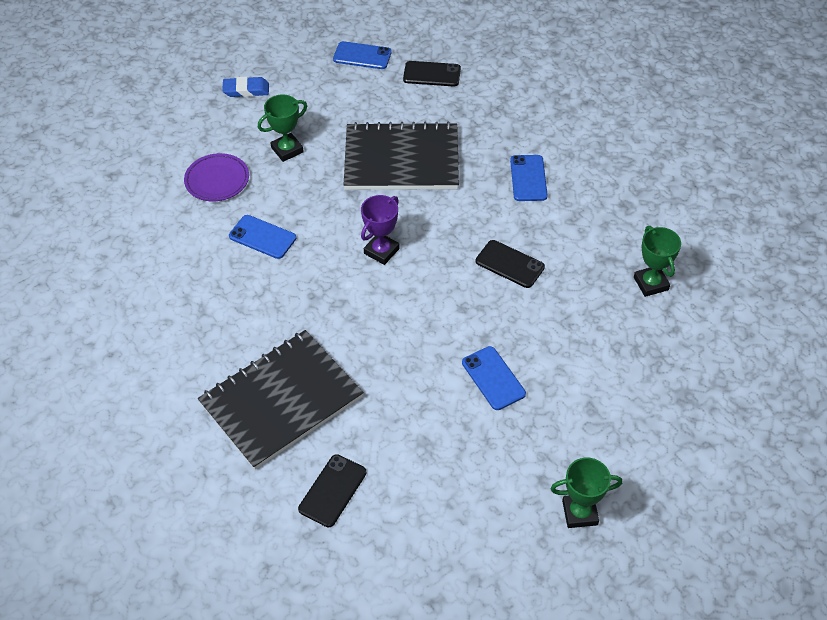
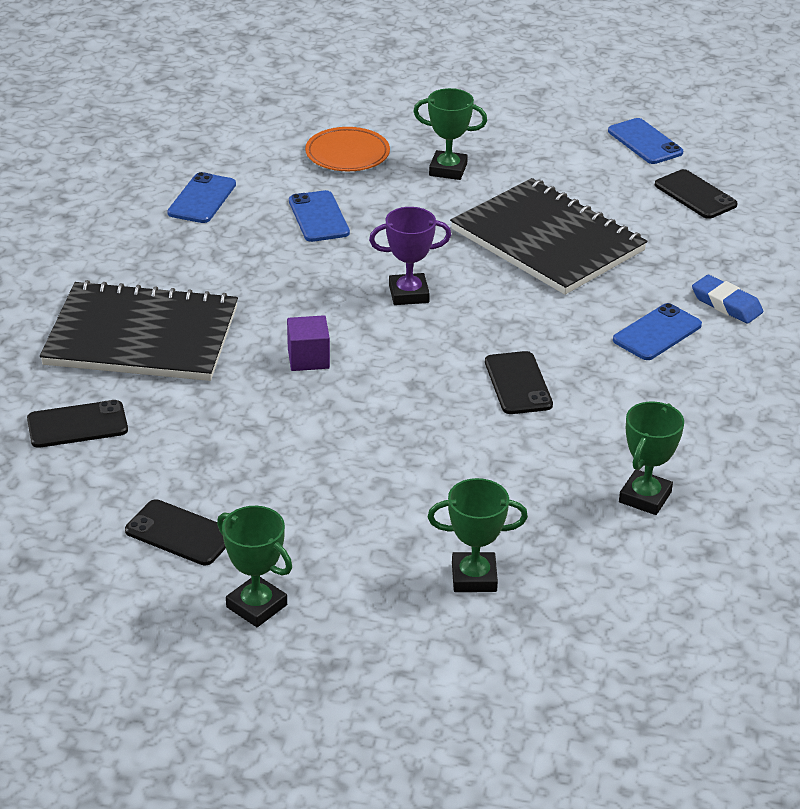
camera: 45 degrees right, 15 degrees down
(217, 180) = (347, 154): purple plate -> orange plate
(246, 90) = (484, 106): blue eraser -> blue eraser (726, 304)
(390, 337) = (308, 358): none -> purple cube
(484, 506) = (180, 533): none -> black phone
(493, 378) = (350, 453): blue phone -> blue phone (202, 199)
(645, 399) = (474, 577): none -> green trophy

